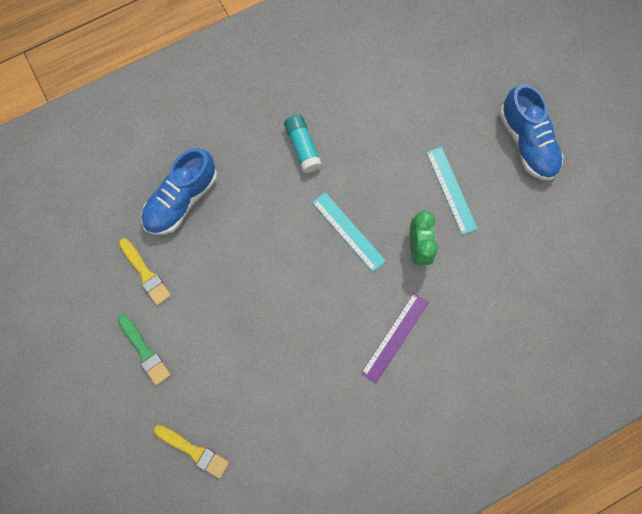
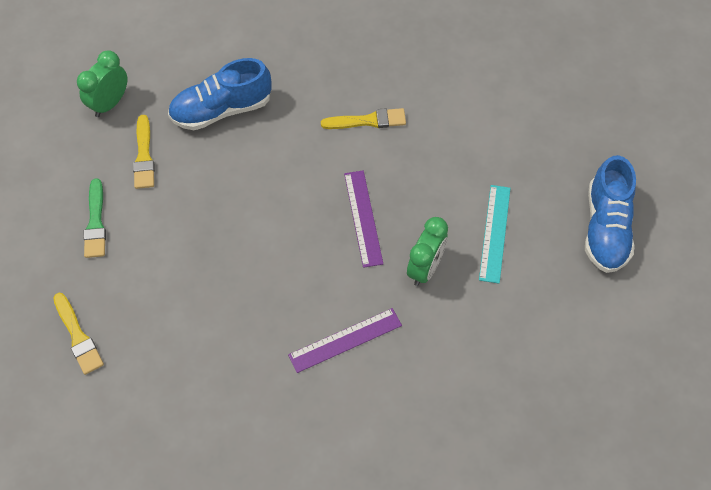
camera: 30 degrees right, 15 degrees down
(86, 243) = (110, 103): none -> green clock
(302, 147) = (368, 121): turquoise glue stick -> yellow brush
(348, 231) = (363, 218): turquoise ruler -> purple ruler

